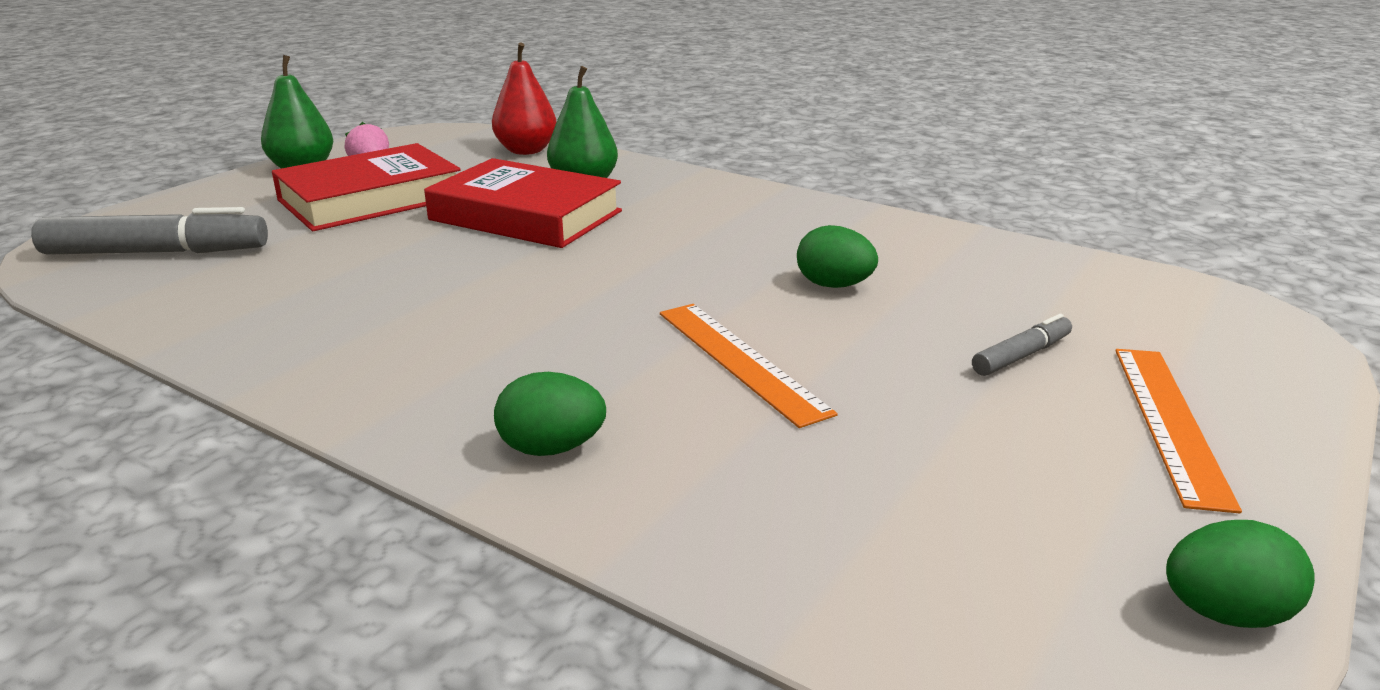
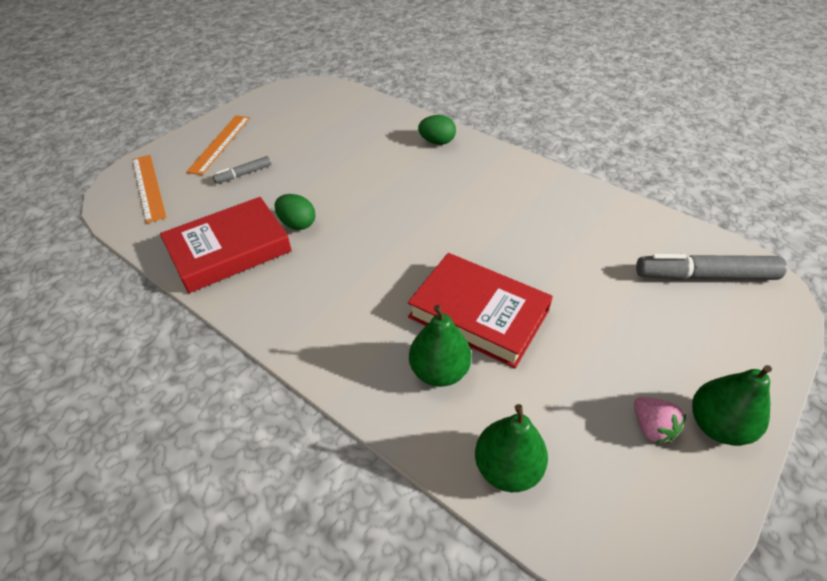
camera: 175 degrees left, 20 degrees up
(370, 199) = (610, 350): red book -> red book (229, 250)
(526, 151) = (507, 468): red pear -> green pear
(740, 360) = (362, 176): orange ruler -> orange ruler (148, 187)
(1225, 613) = (269, 96): green egg -> none

